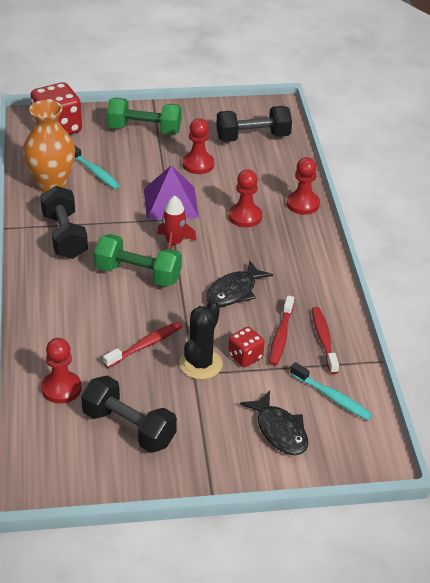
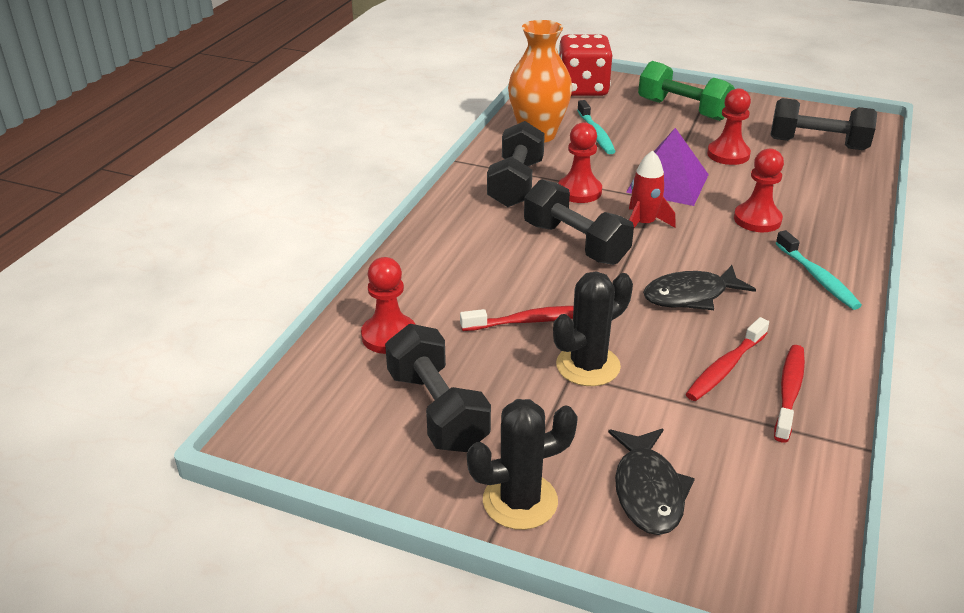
camera: 30 degrees right, 5 degrees down
(138, 274) = (575, 243): green dumbbell -> black dumbbell
(214, 465) = (520, 501): none -> black cactus
(245, 357) = (657, 376): red dice -> none
(303, 204) = (847, 226): red pawn -> red pawn (579, 191)
(332, 397) = (759, 473): turquoise toothbrush -> turquoise toothbrush (818, 278)

